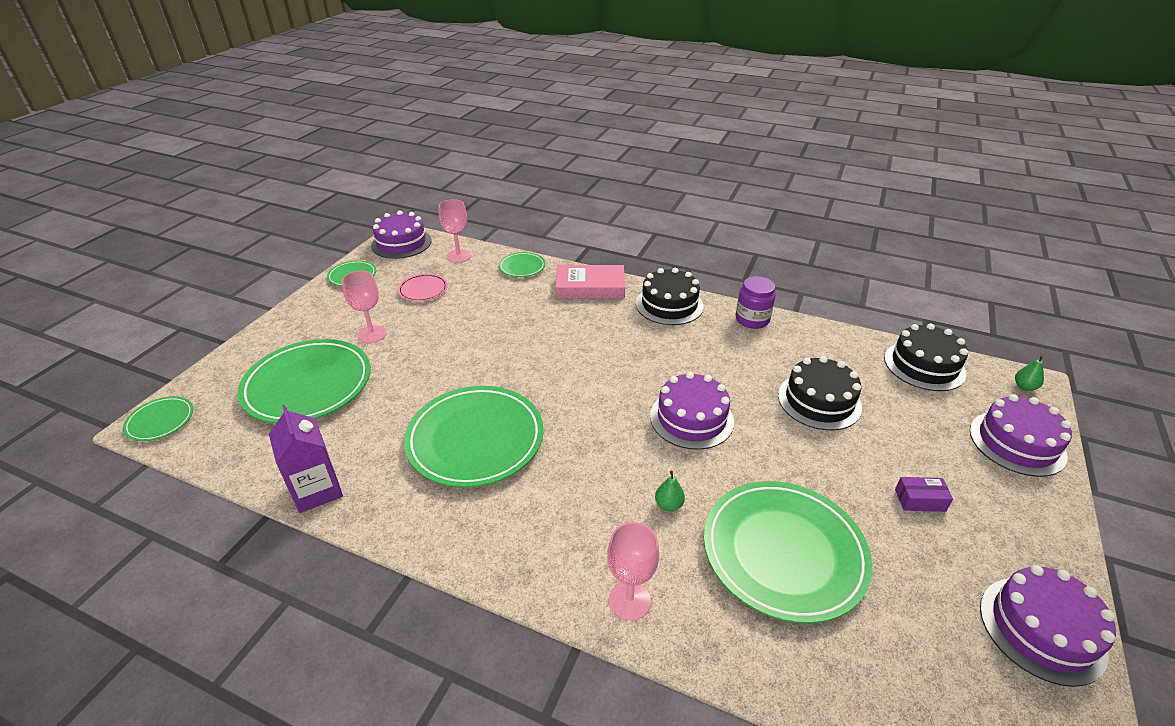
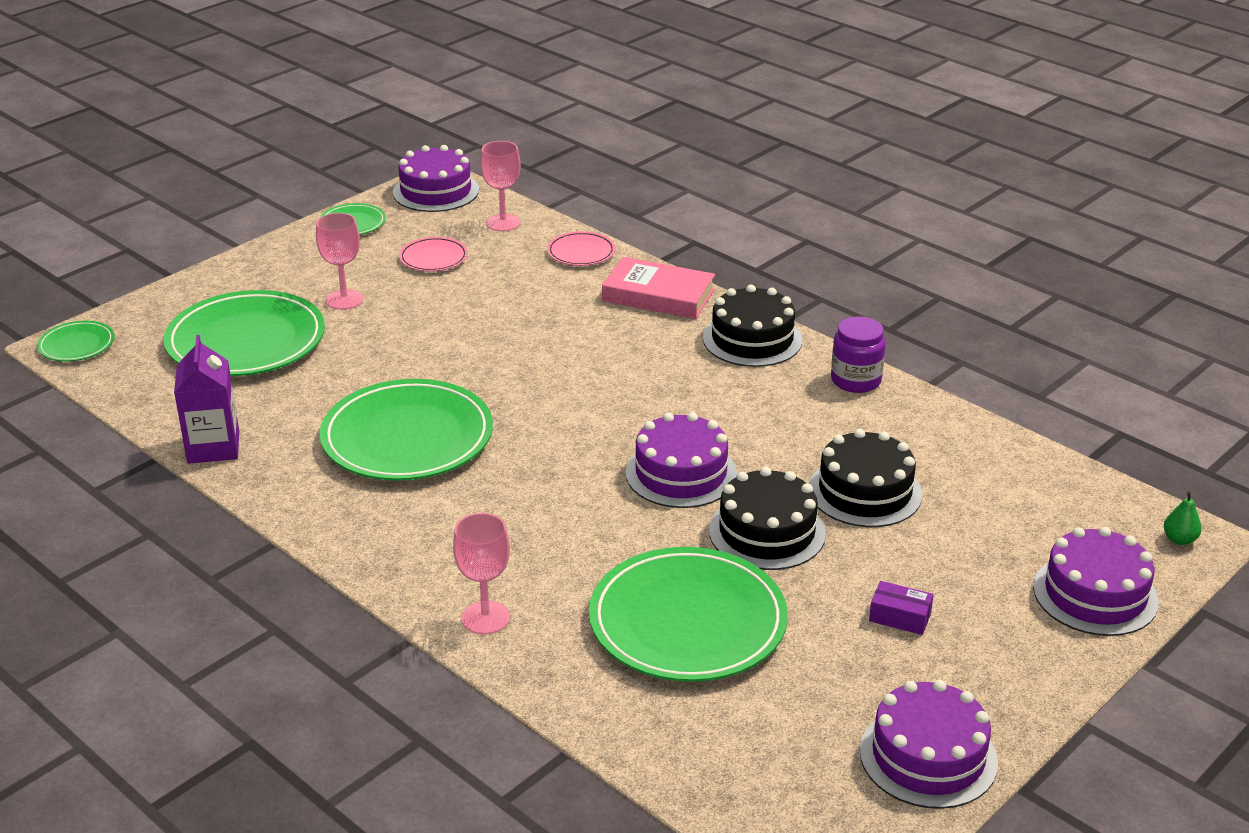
camera: 20 degrees right, 5 degrees down
(522, 267) = (581, 252): green plate -> pink plate
(668, 505) = (588, 549): green pear -> none
(924, 365) = (1055, 484): black cake -> black cake (767, 532)

